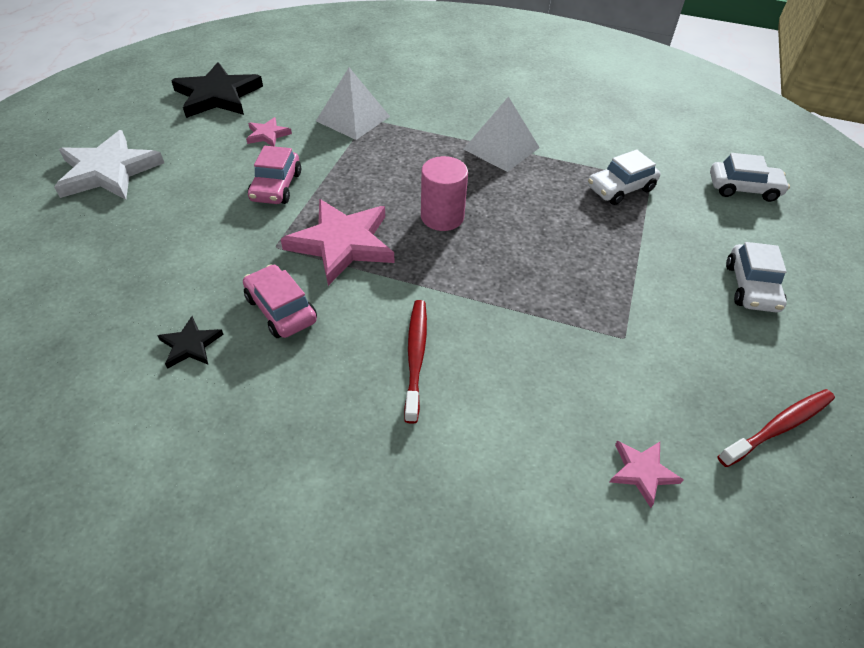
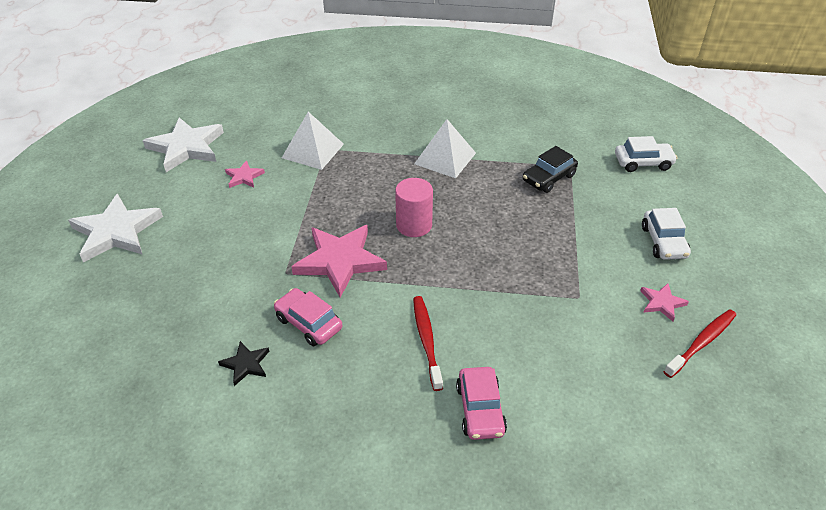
camera: 10 degrees left, 5 degrees down
(218, 96) = (186, 147): black star -> white star
(276, 187) = (268, 222): pink car -> pink car (480, 409)
(620, 188) = (548, 178): white car -> black car
(642, 472) = (613, 393): pink star -> pink star (662, 303)

